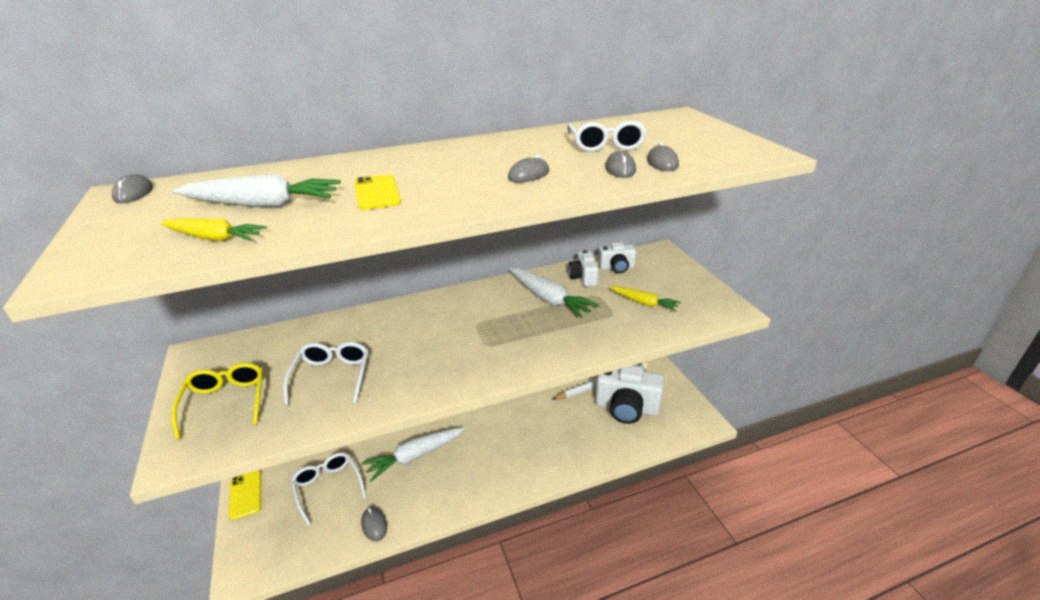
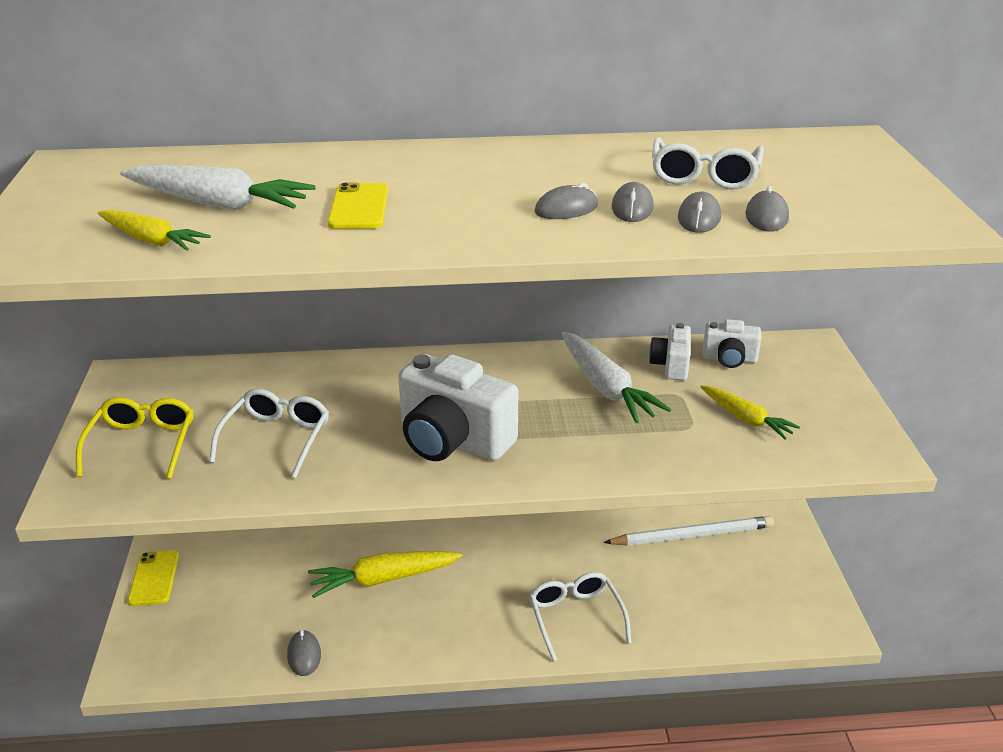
camera: 15 degrees right, 0 degrees up
(133, 193) = (80, 166): grey mouse -> grey mouse (632, 208)
(328, 487) = (258, 593): white glasses -> white glasses (575, 617)
(415, 456) = (384, 579): white carrot -> yellow carrot
(626, 408) = (715, 580): white camera -> white camera (453, 440)

